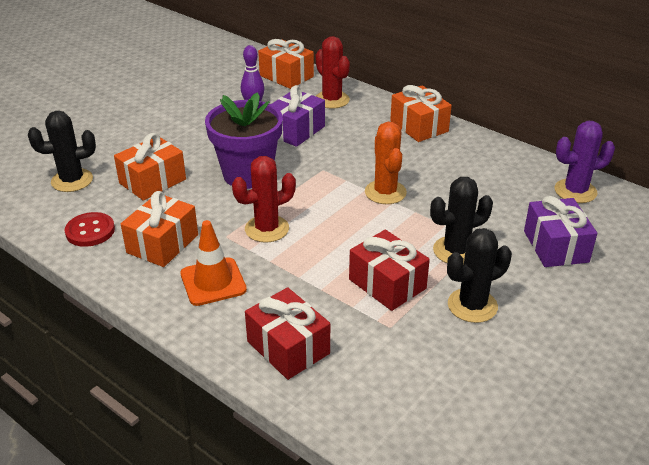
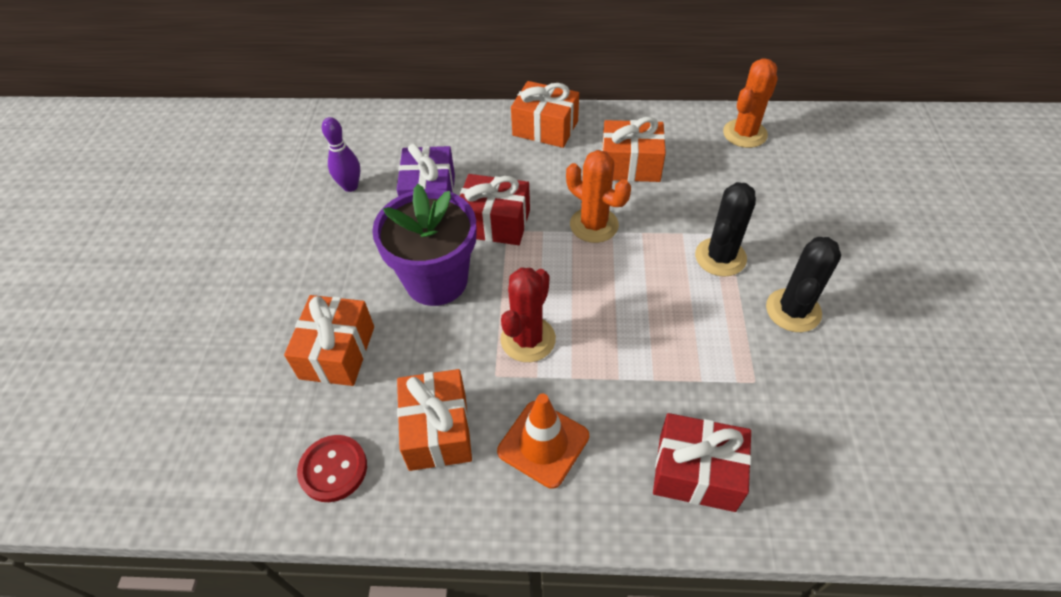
camera: 35 degrees left, 15 degrees up
(72, 180) = (233, 411): black cactus -> none
(286, 76) = (347, 129): orange gift -> orange gift (630, 165)
(332, 100) = (428, 137): red cactus -> none
(387, 284) = (703, 333): red gift -> red gift (495, 223)
(555, 246) = (789, 203): purple gift -> none
(575, 191) = (745, 134): purple cactus -> orange cactus

